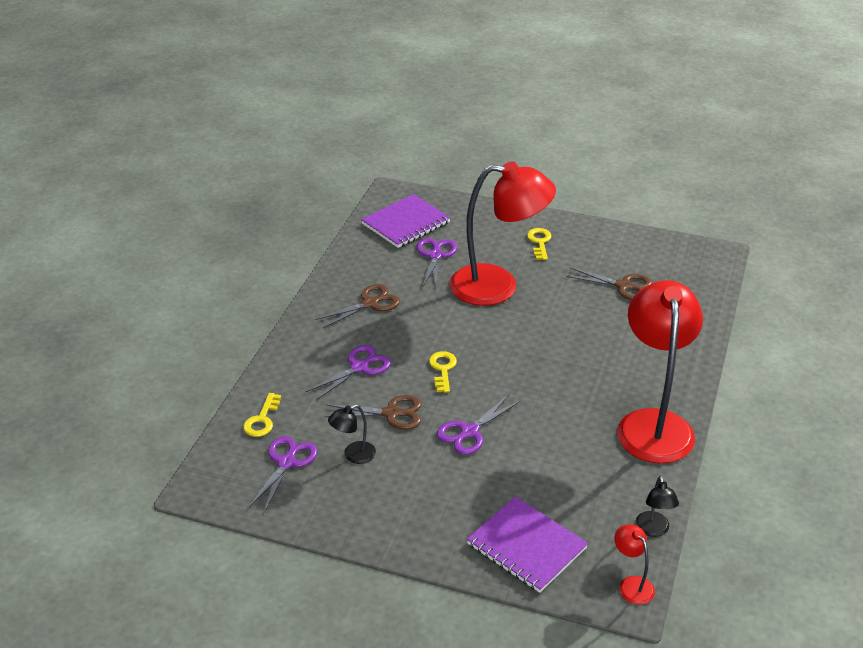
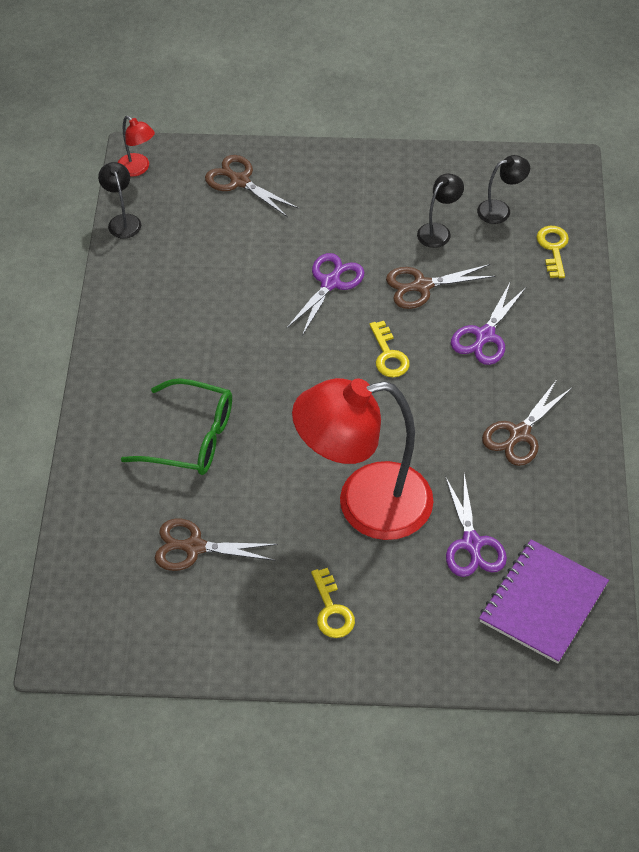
camera: 165 degrees right, 15 degrees up
(287, 462) = (500, 210): purple scissors -> black lamp
(526, 546) = (239, 181): purple notebook -> brown scissors
(615, 346) = (191, 438): none -> green glasses
(653, 424) = (133, 337): red lamp -> none

